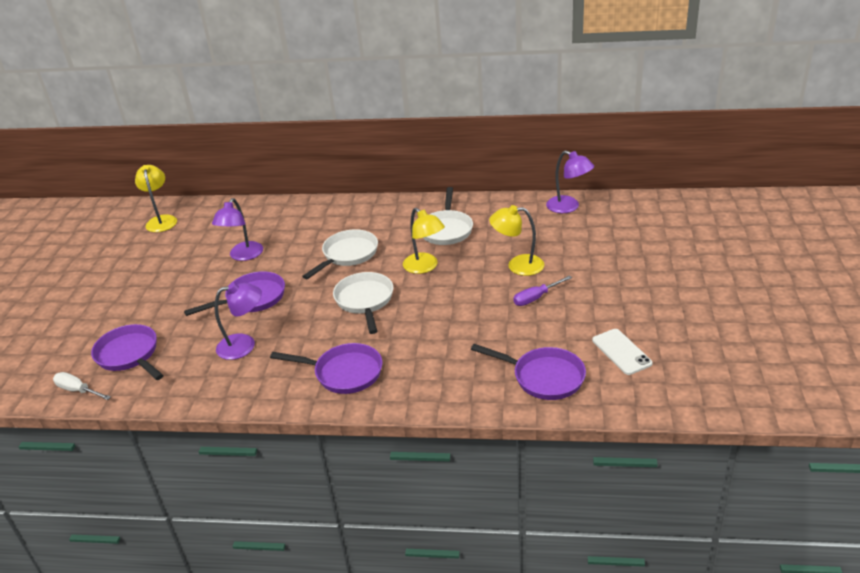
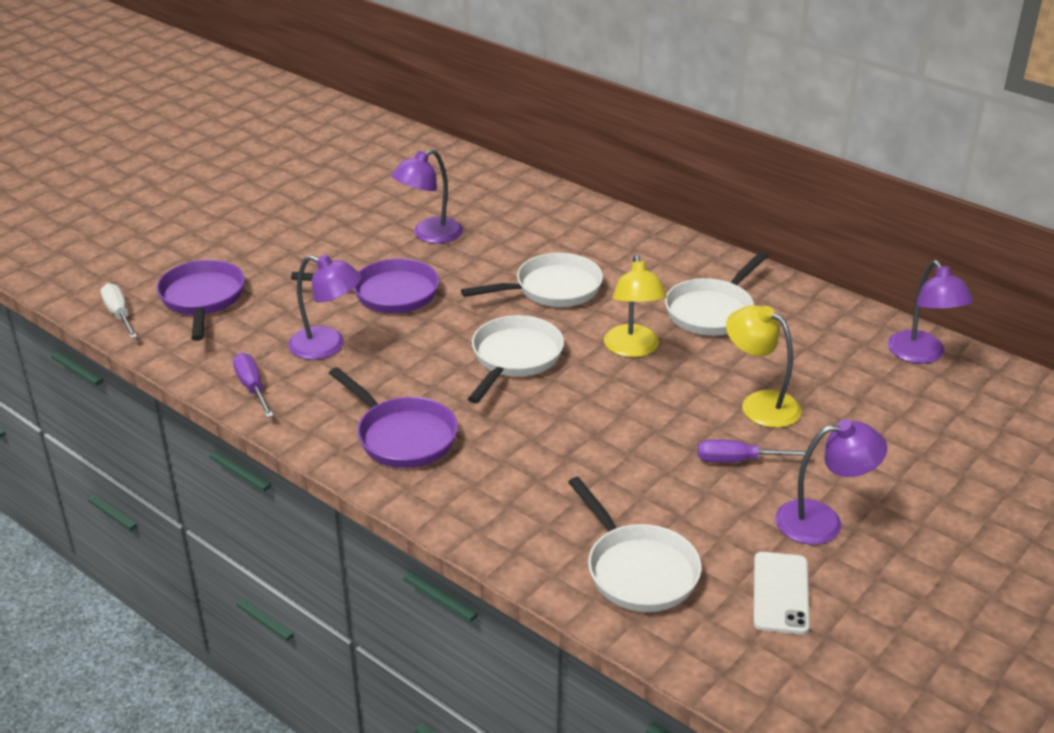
camera: 30 degrees right, 0 degrees up
(161, 220) = (382, 150): yellow lamp -> none
(220, 391) = (252, 387): none -> purple screwdriver
(544, 377) = (638, 570): purple pan -> white pan
(605, 307) = (822, 521): none -> purple lamp

